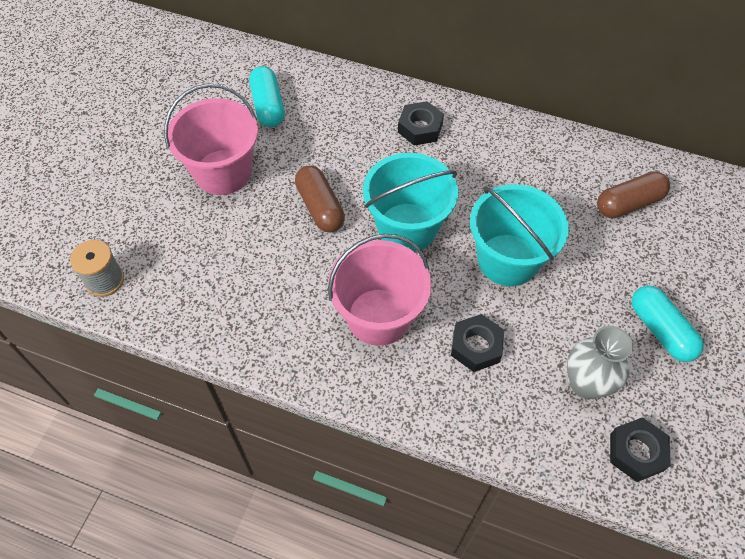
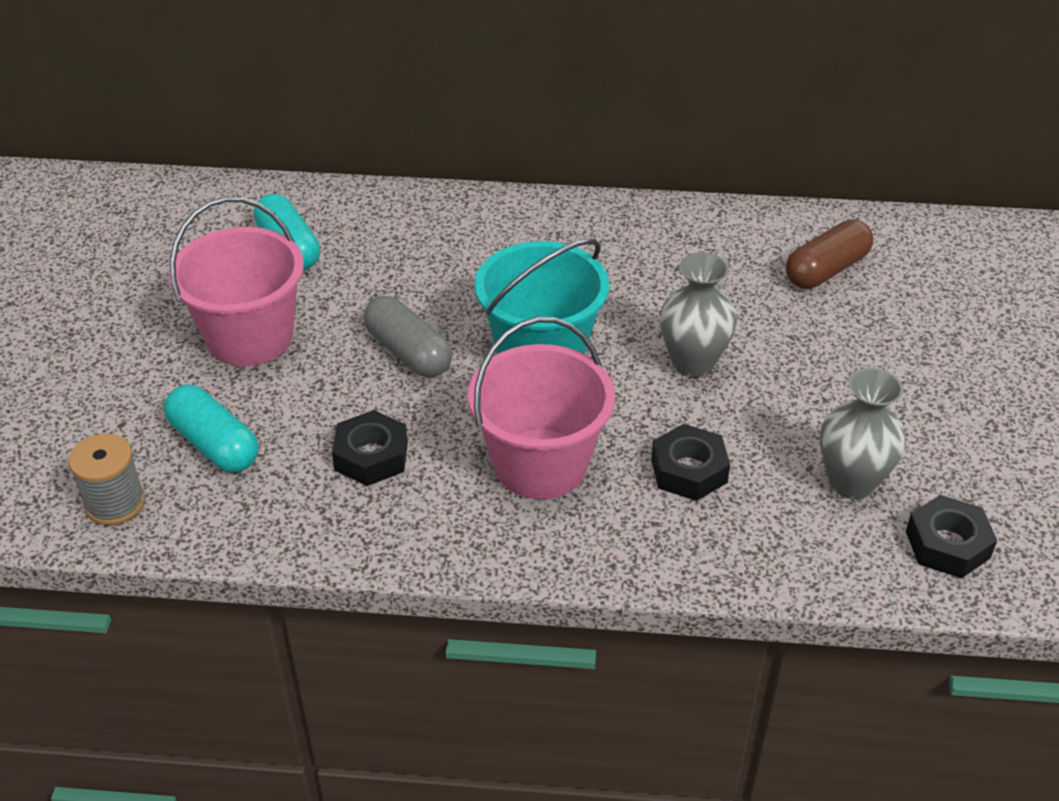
camera: 15 degrees left, 15 degrees down
(320, 207) = (408, 352): brown capsule -> grey capsule
(420, 128) = (515, 236): black nut -> black nut (371, 456)
(507, 260) = (693, 363): turquoise bucket -> grey vase
(661, 330) = (923, 401): turquoise capsule -> turquoise capsule (214, 444)

